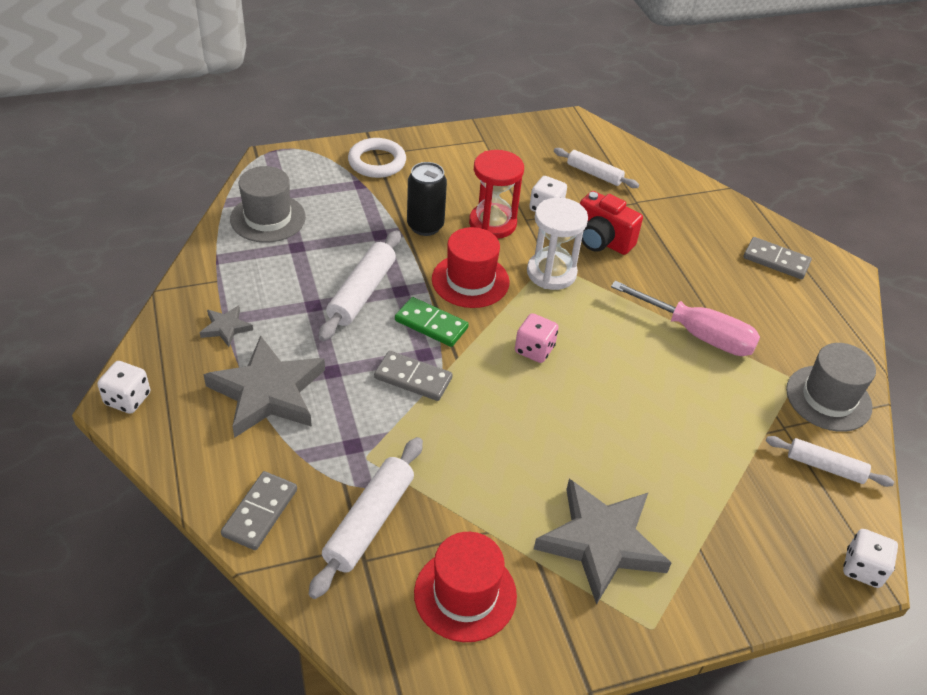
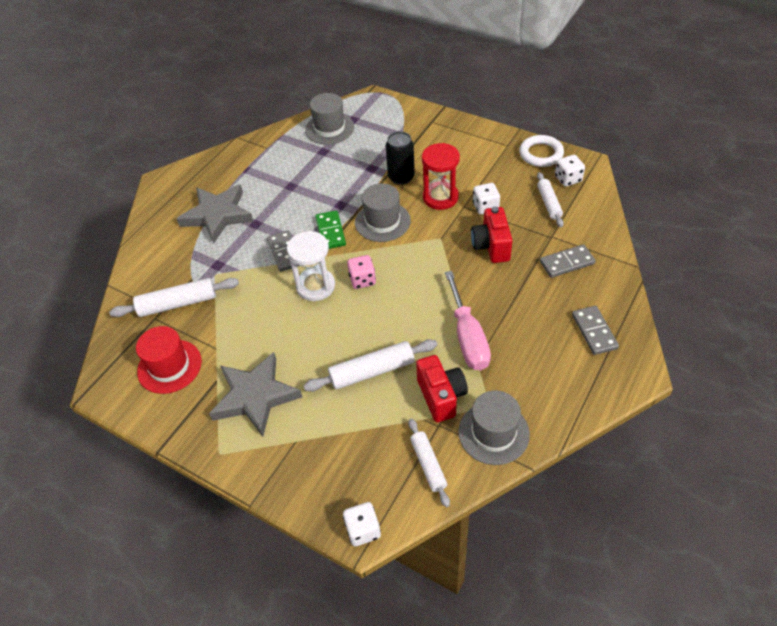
camera: 55 degrees right, 5 degrees up
(127, 399) = (165, 181): white dice -> white dice (568, 179)
(226, 328) = (241, 173): grey star -> none
(260, 512) = (146, 266): grey domino -> grey domino (567, 263)
(362, 293) = (321, 194): white rolling pin -> white rolling pin (372, 371)
(377, 162) = (425, 126): white ring -> white ring (541, 154)
(470, 280) = (382, 221): red hat -> grey hat
(551, 273) = (433, 245): white hourglass -> white hourglass (315, 286)
(751, 401) = (441, 396): none -> red camera

